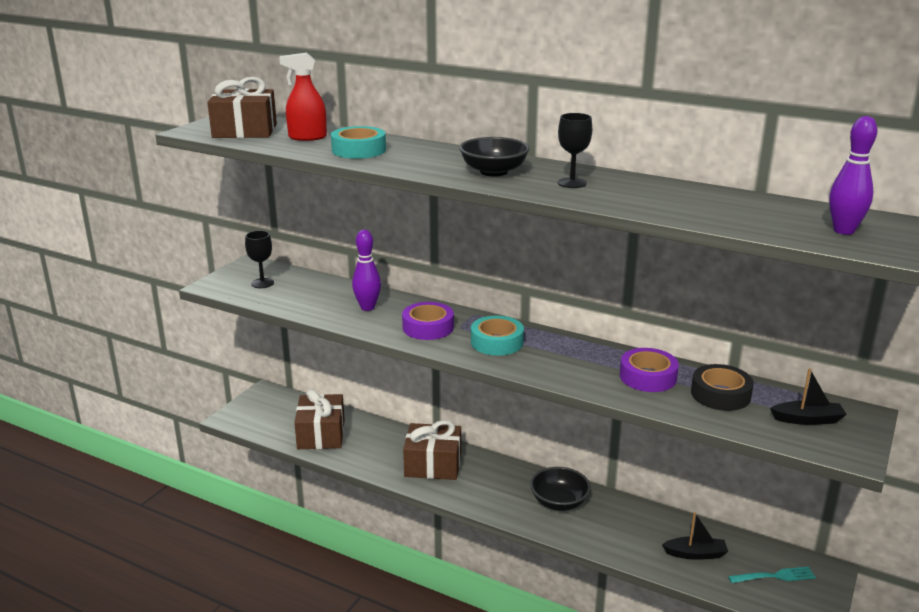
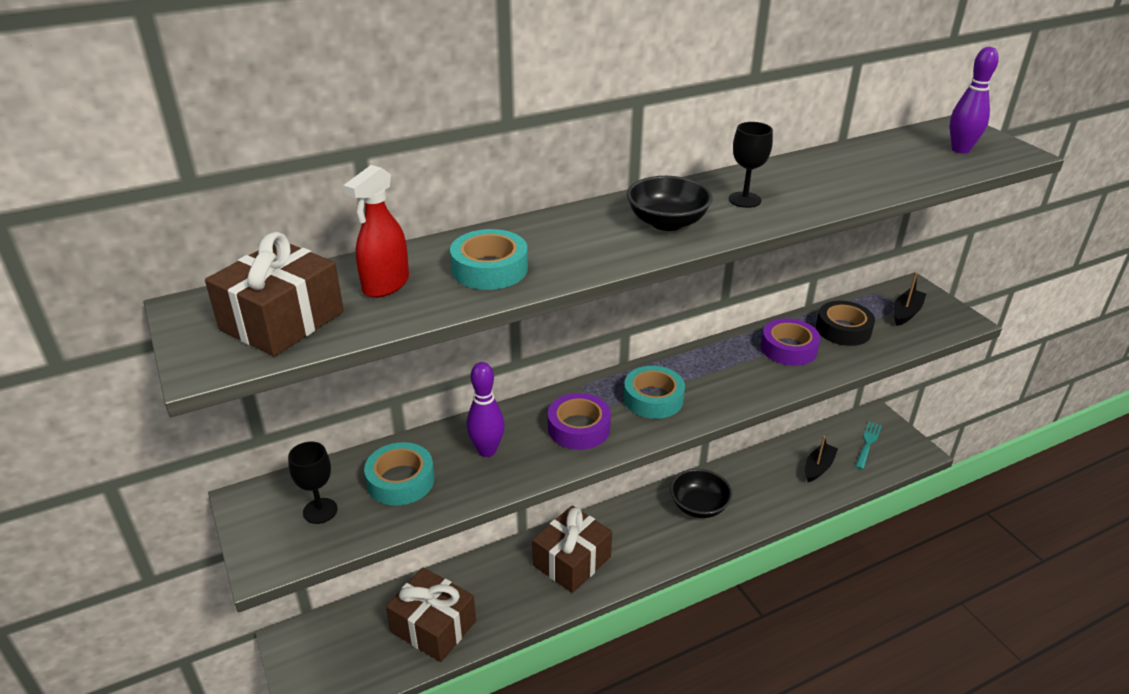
camera: 55 degrees left, 10 degrees up
(310, 294) = (400, 480): none -> turquoise tape

